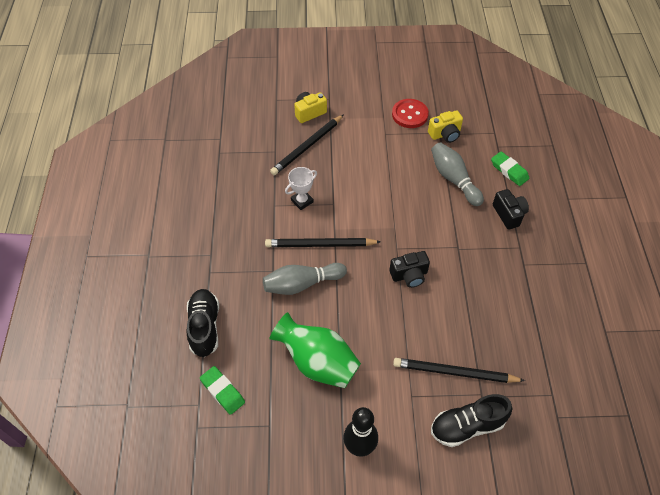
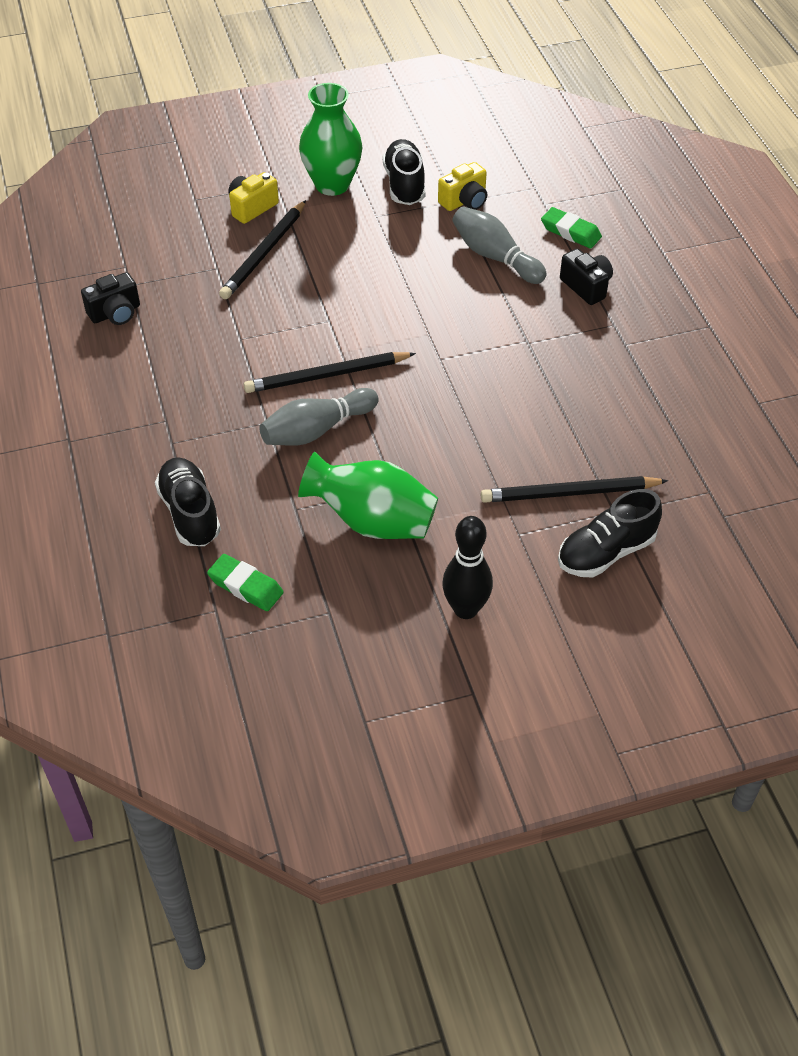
camera: 15 degrees left, 5 degrees down
(302, 201) = (280, 325): white trophy -> none
(364, 106) = (332, 184): none -> green vase
(409, 275) = (469, 389): black camera -> black camera (115, 313)
(410, 114) = (404, 185): red button -> black shoe

